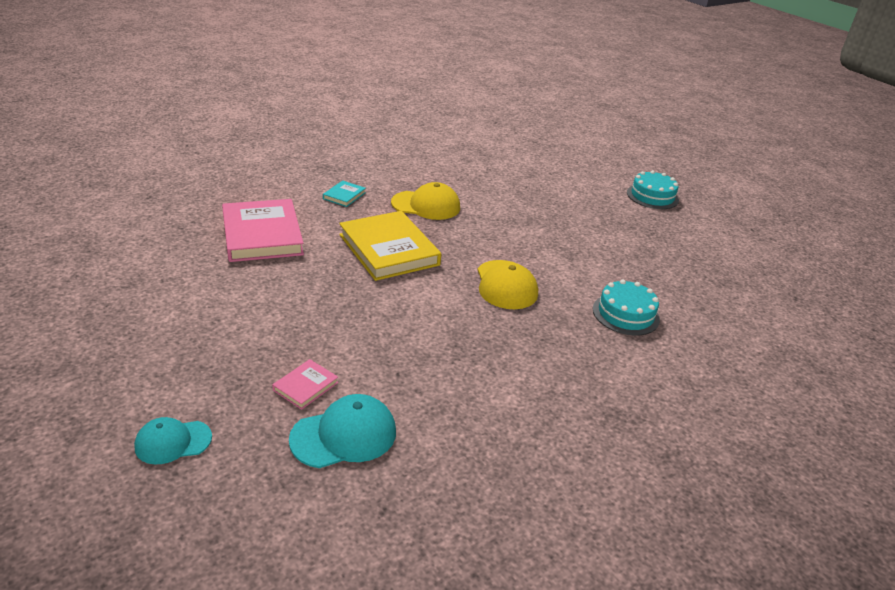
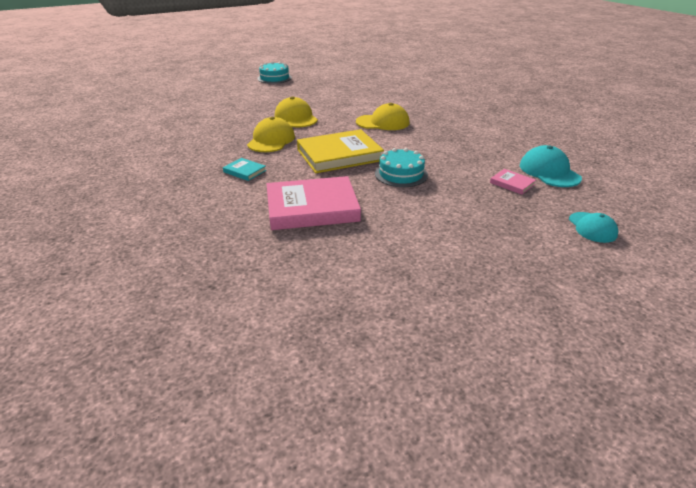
camera: 80 degrees left, 0 degrees up
(501, 218) = (296, 118): none -> yellow cap
(625, 314) = (408, 98): turquoise cake -> turquoise cake (401, 174)

